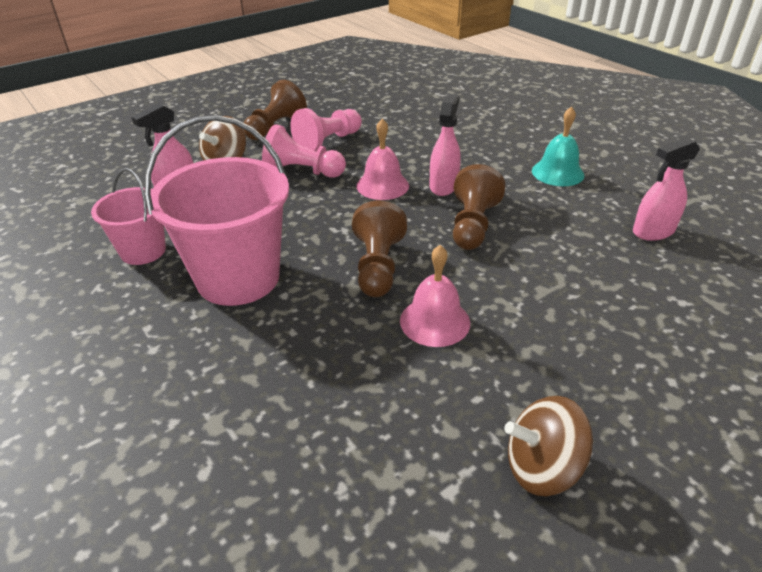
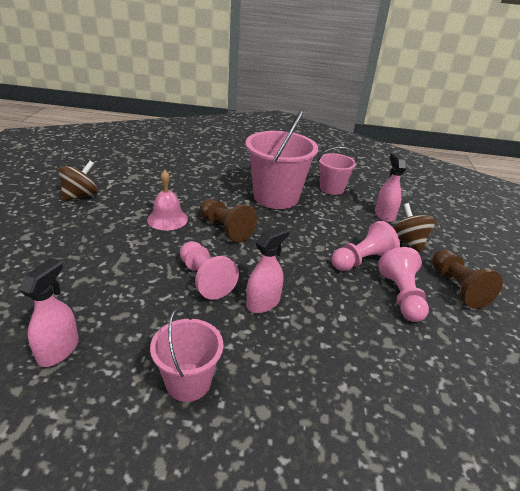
camera: 130 degrees right, 5 degrees down
(382, 185) = (301, 278): pink bell -> none
(443, 186) = (263, 302): pink spray bottle -> pink spray bottle turned 105 degrees counterclockwise
(472, 225) = (205, 279): brown pawn -> pink pawn
(557, 172) = (188, 382): turquoise bell -> pink bucket

